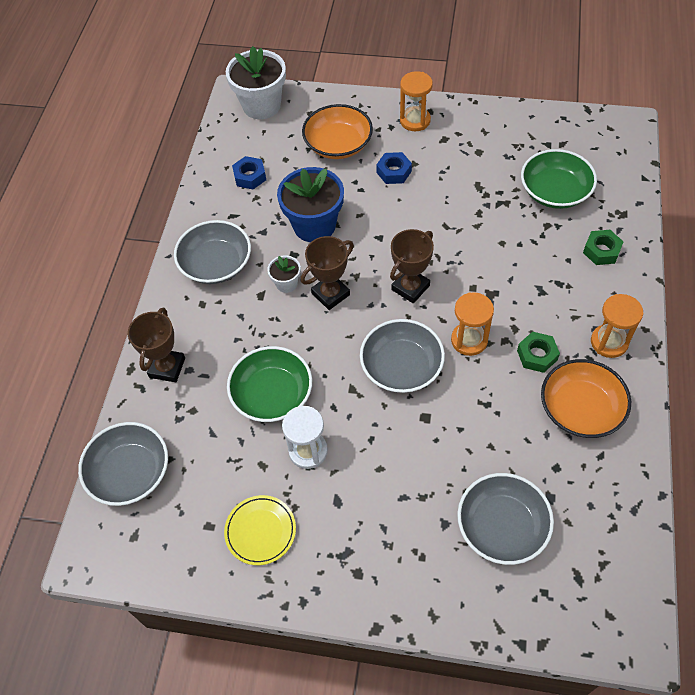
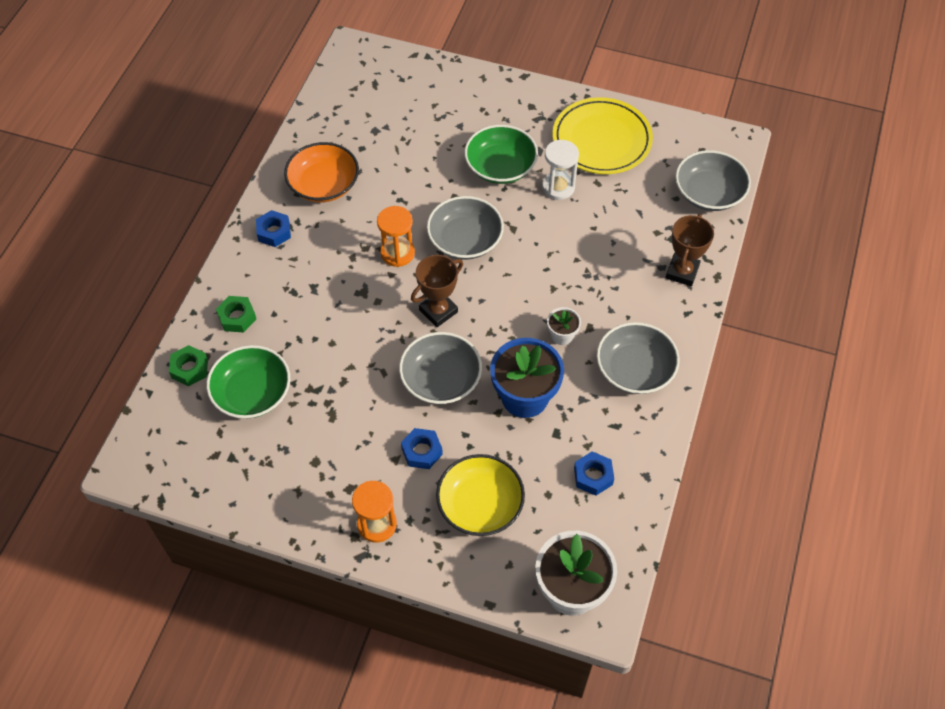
camera: 175 degrees left, 0 degrees up
(260, 531) = (601, 140): yellow plate -> yellow plate, size x1.79
(272, 394) = (585, 234): green bowl -> green bowl (500, 166)
(330, 294) = (519, 317): brown trophy -> none
(338, 144) = (480, 504): orange bowl -> yellow bowl
(502, 526) = (417, 118): grey bowl -> grey bowl (441, 379)
(537, 355) = (342, 231): green nut -> green nut (190, 369)
(609, 342) = (274, 232): orange hourglass -> blue nut

